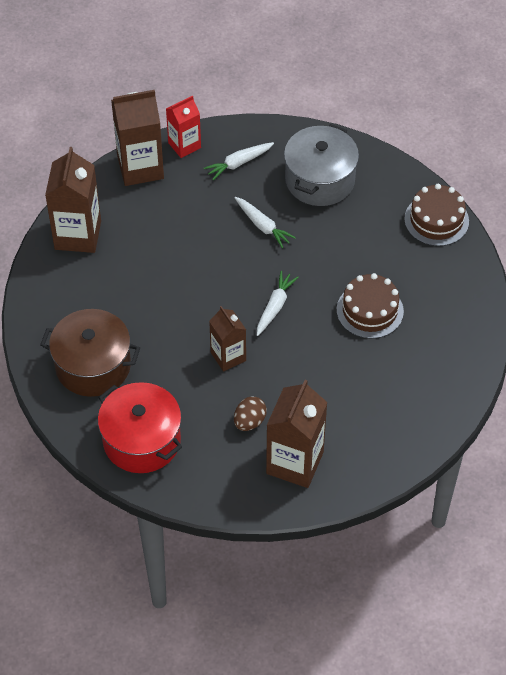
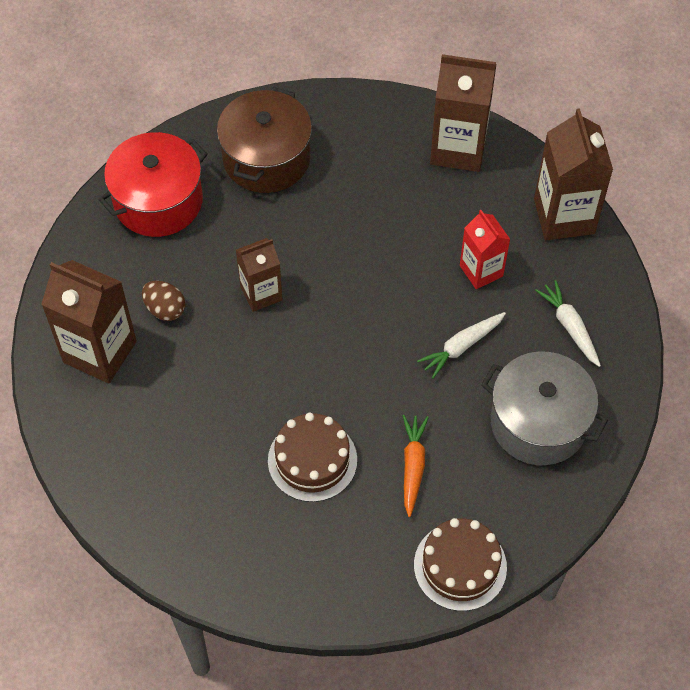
camera: 95 degrees right, 5 degrees up
(184, 145) = (601, 266): red carton -> red carton (481, 271)
(275, 307) = (330, 350): white carrot -> none
(365, 250) = (413, 466): none -> orange carrot

